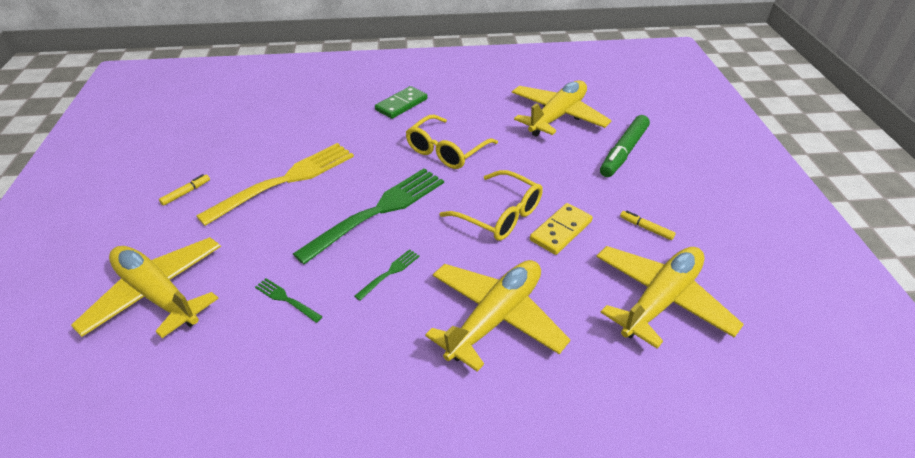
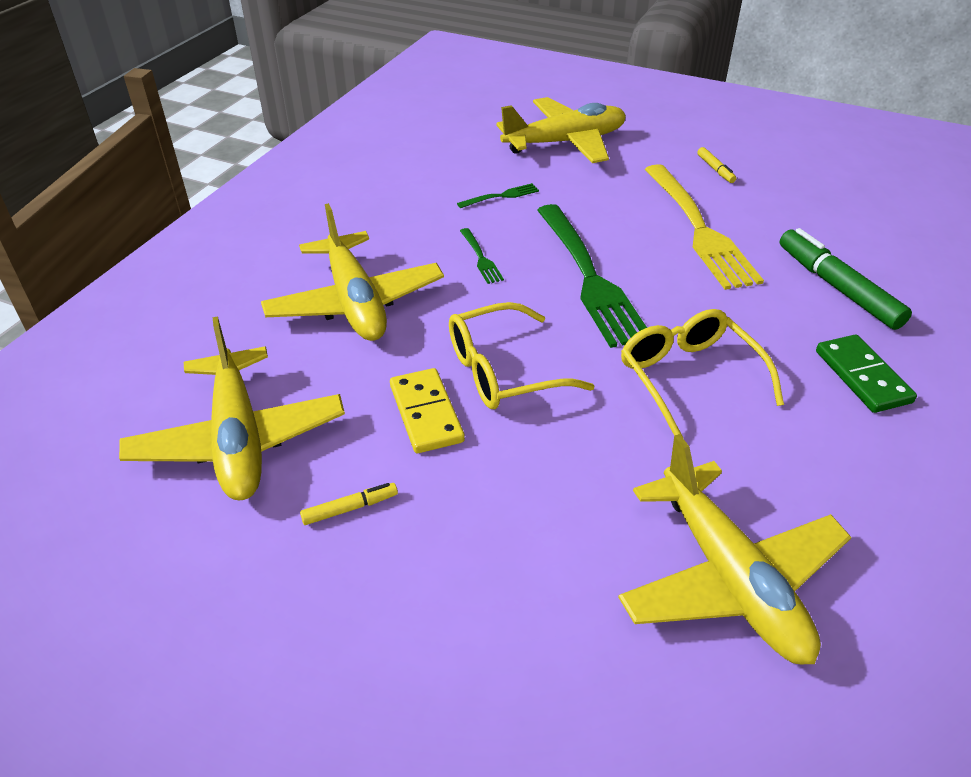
camera: 120 degrees right, 0 degrees up
(623, 152) = (546, 613): green marker -> green marker (837, 287)

